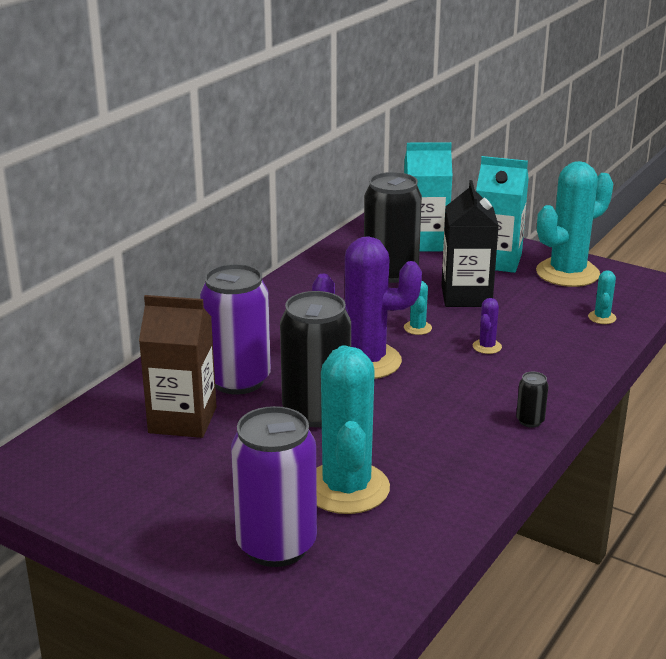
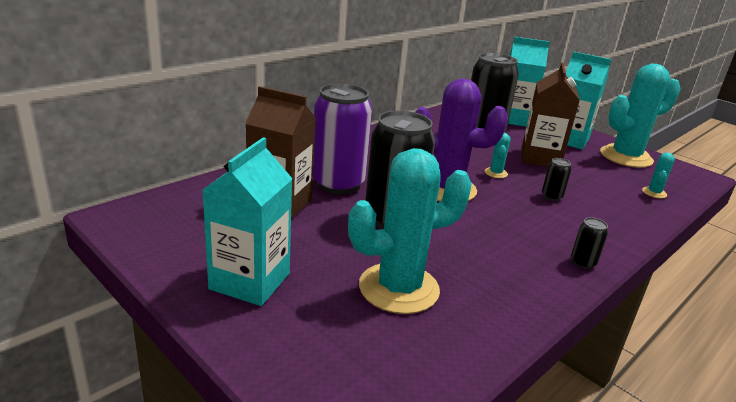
camera: 10 degrees right, 0 degrees up
(191, 513) = (250, 281): none -> turquoise carton
(276, 546) = (314, 329): purple can -> none
(346, 488) = (398, 288): turquoise cactus -> turquoise cactus turned 60 degrees clockwise
(466, 296) = (540, 158): black carton -> brown carton
(487, 347) = (551, 196): purple cactus -> black can

